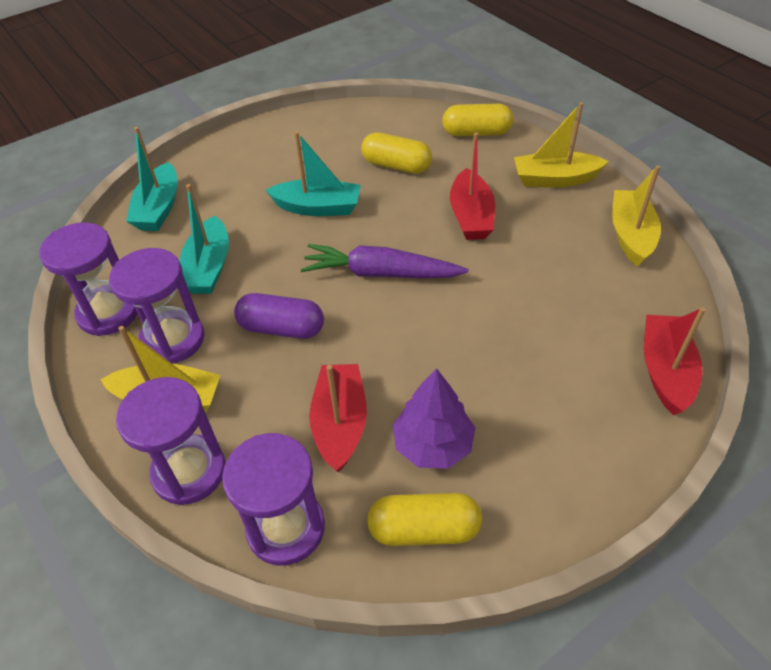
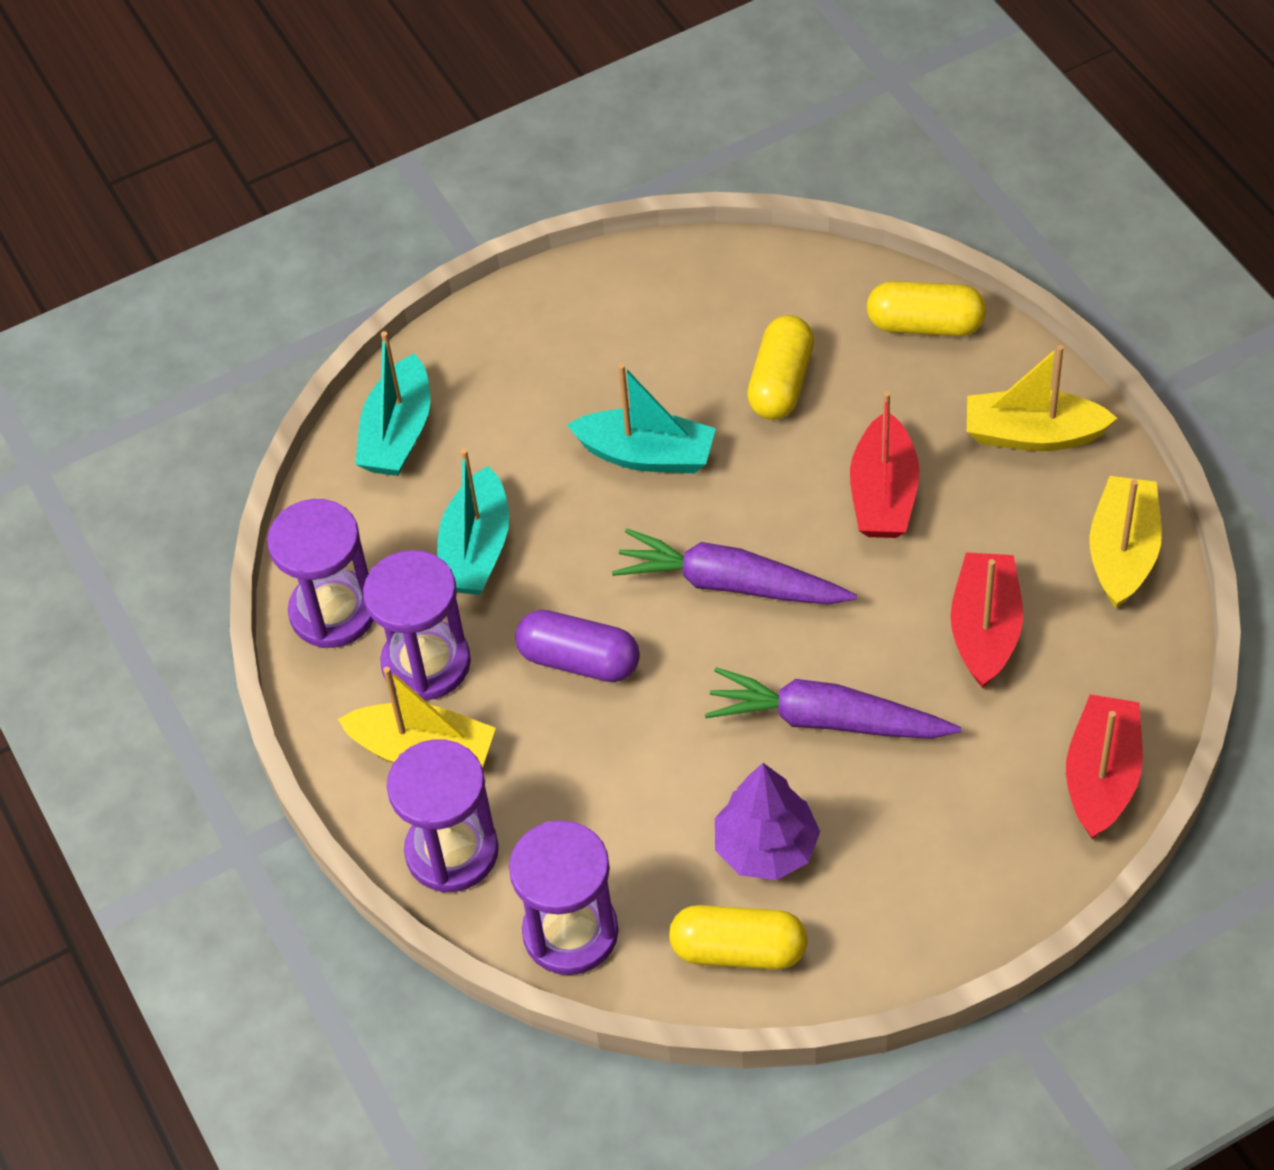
camera: 10 degrees right, 5 degrees up
(340, 423) = (649, 808): red boat -> red boat (985, 629)
(396, 166) = (781, 383): yellow capsule -> yellow capsule turned 75 degrees clockwise
(461, 351) = (827, 720): none -> purple carrot

